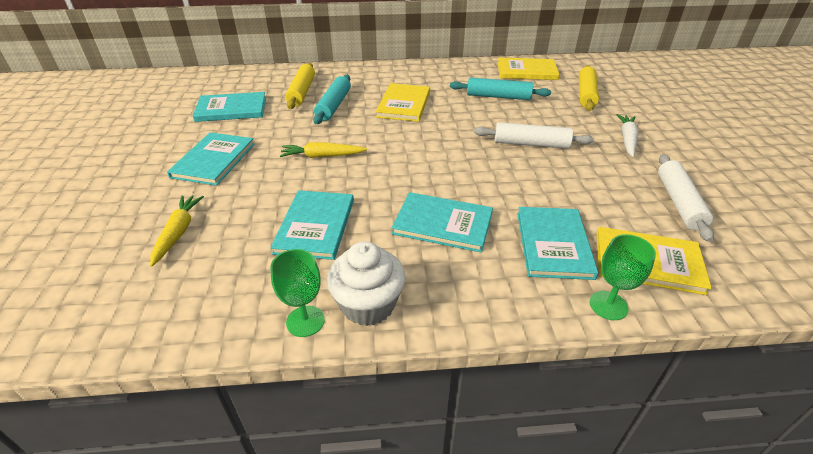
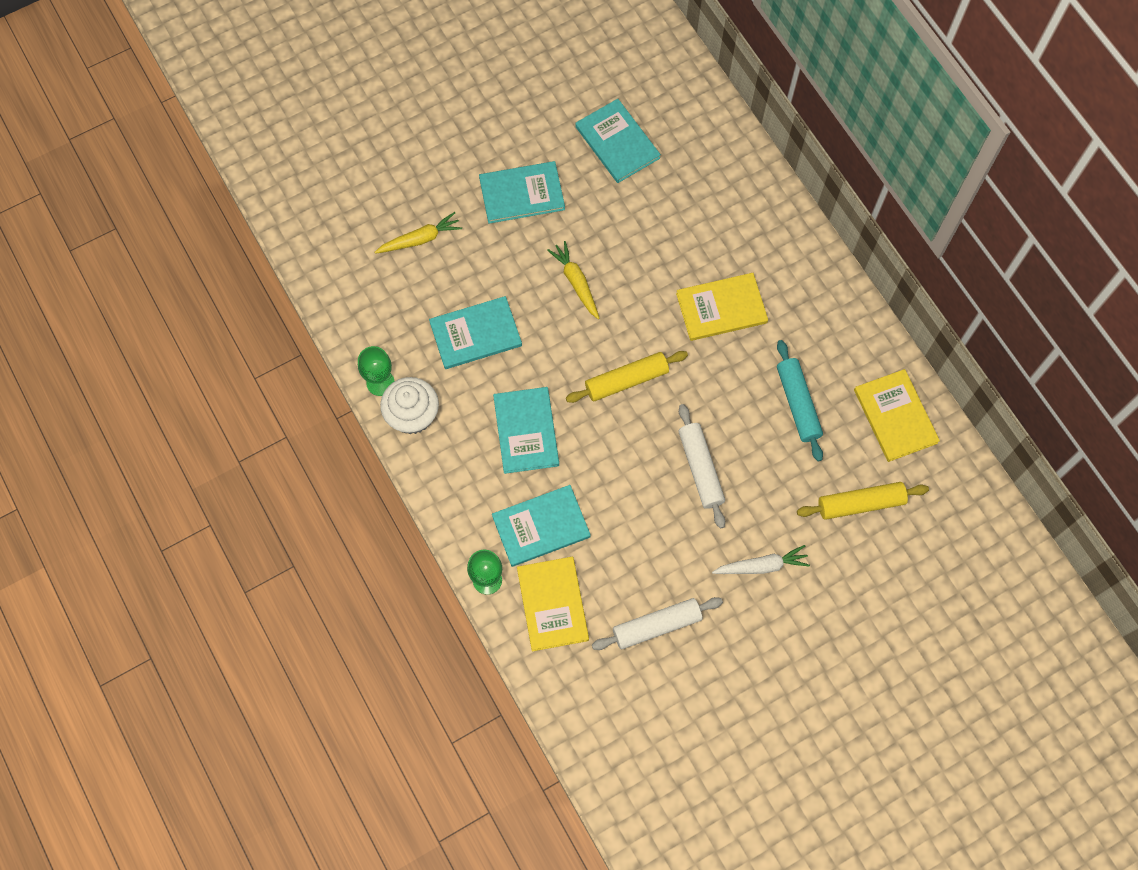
camera: 65 degrees right, 30 degrees up
(302, 92) = (692, 187): yellow rolling pin -> yellow rolling pin (626, 380)
(333, 105) = (679, 237): turquoise rolling pin -> none

